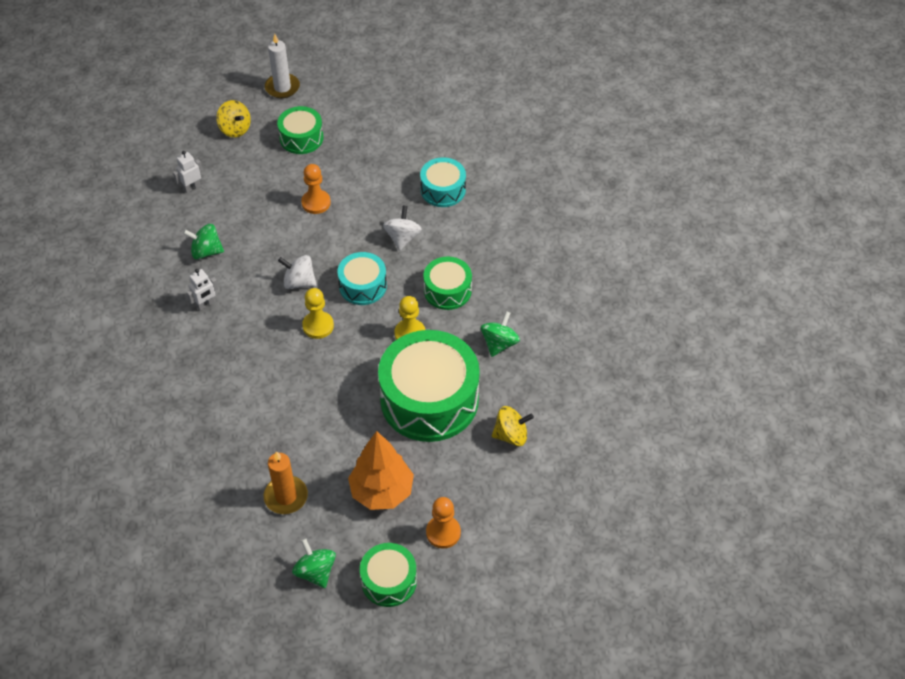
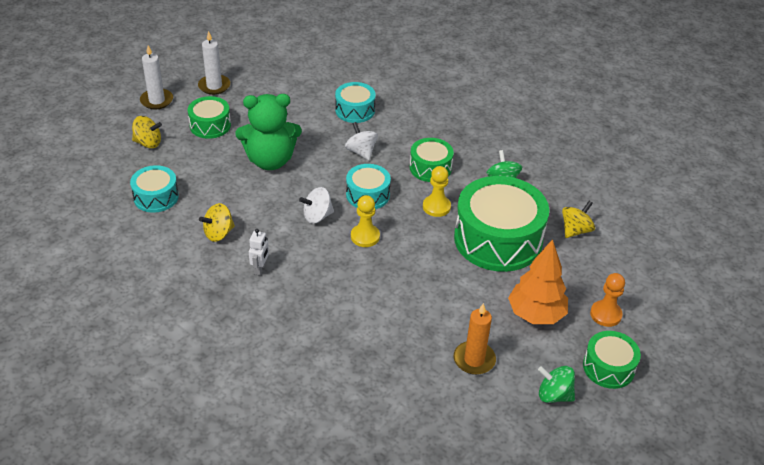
camera: 40 degrees left, 10 degrees down
(192, 187) = (156, 197): white robot -> turquoise drum
(206, 251) = (218, 233): green spinning top -> yellow spinning top
(316, 203) = (270, 160): orange pawn -> green teddy bear
(344, 97) = (214, 86): none -> white candle

